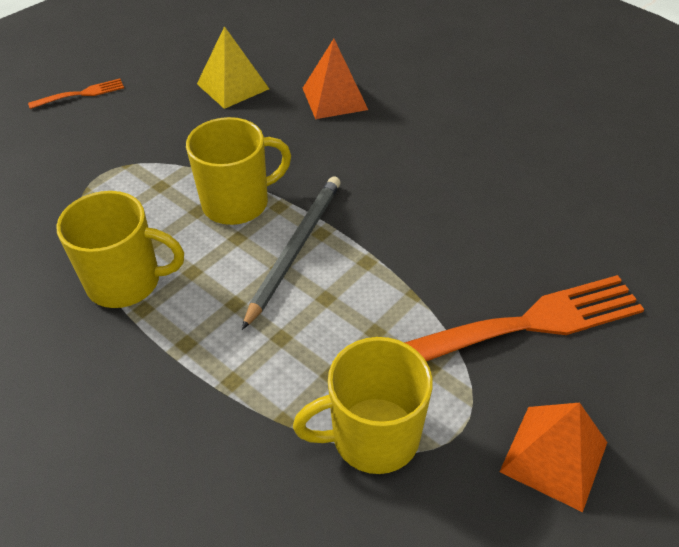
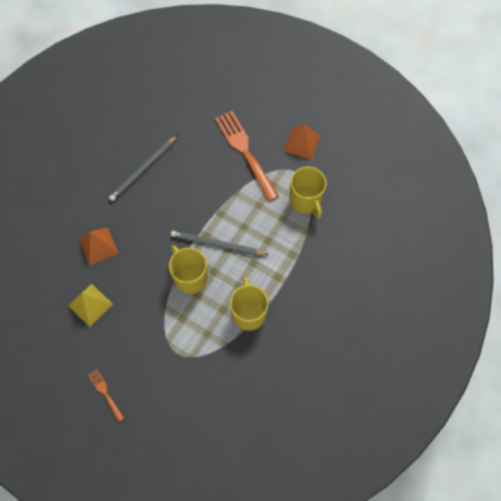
camera: 100 degrees left, 20 degrees up
(483, 159) = (143, 169): none -> grey pencil

